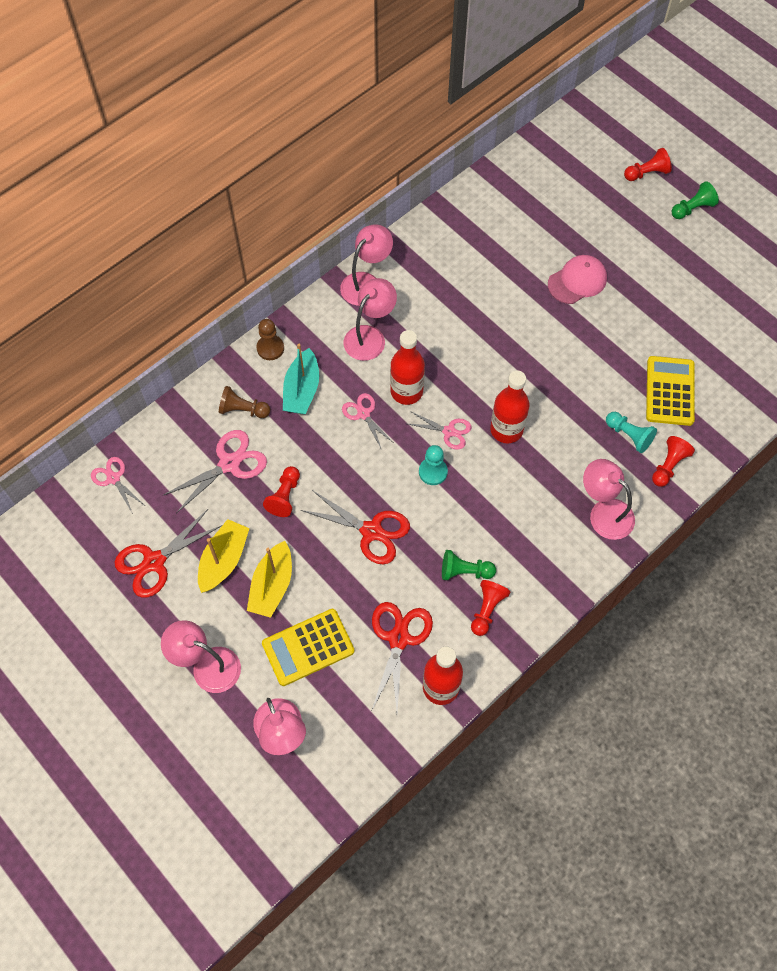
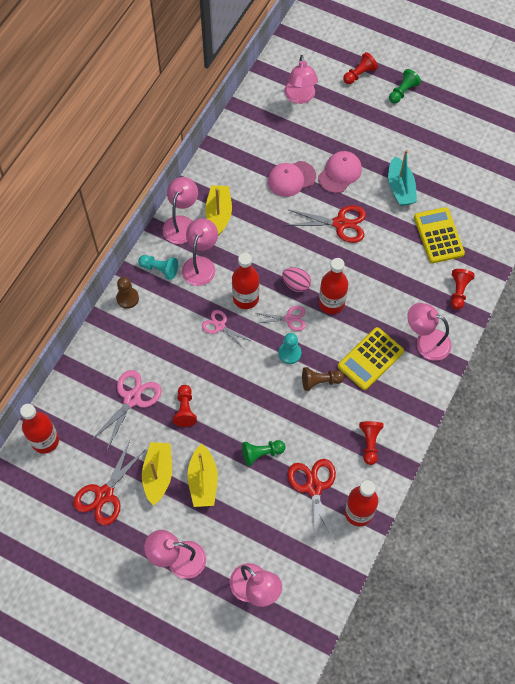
camera: 20 degrees left, 0 degrees up
(113, 478) = (45, 441): pink scissors -> red bottle
(243, 410) = (126, 353): brown pawn -> brown pawn (320, 381)
(302, 390) = (165, 323): turquoise boat -> turquoise boat (400, 188)
(308, 647) = (249, 518): yellow calculator -> yellow calculator (370, 359)
(371, 531) = (261, 414): red scissors -> red scissors (340, 223)
(414, 285) = (219, 214): none -> yellow boat
(465, 571) = (342, 420): green pawn -> green pawn (261, 453)
(472, 394) = (296, 284): none -> pink egg
(516, 270) = (291, 179): none -> pink cap
(564, 179) = (300, 97): none -> pink lamp
(629, 435) = (422, 278): turquoise pawn -> turquoise pawn (160, 269)

